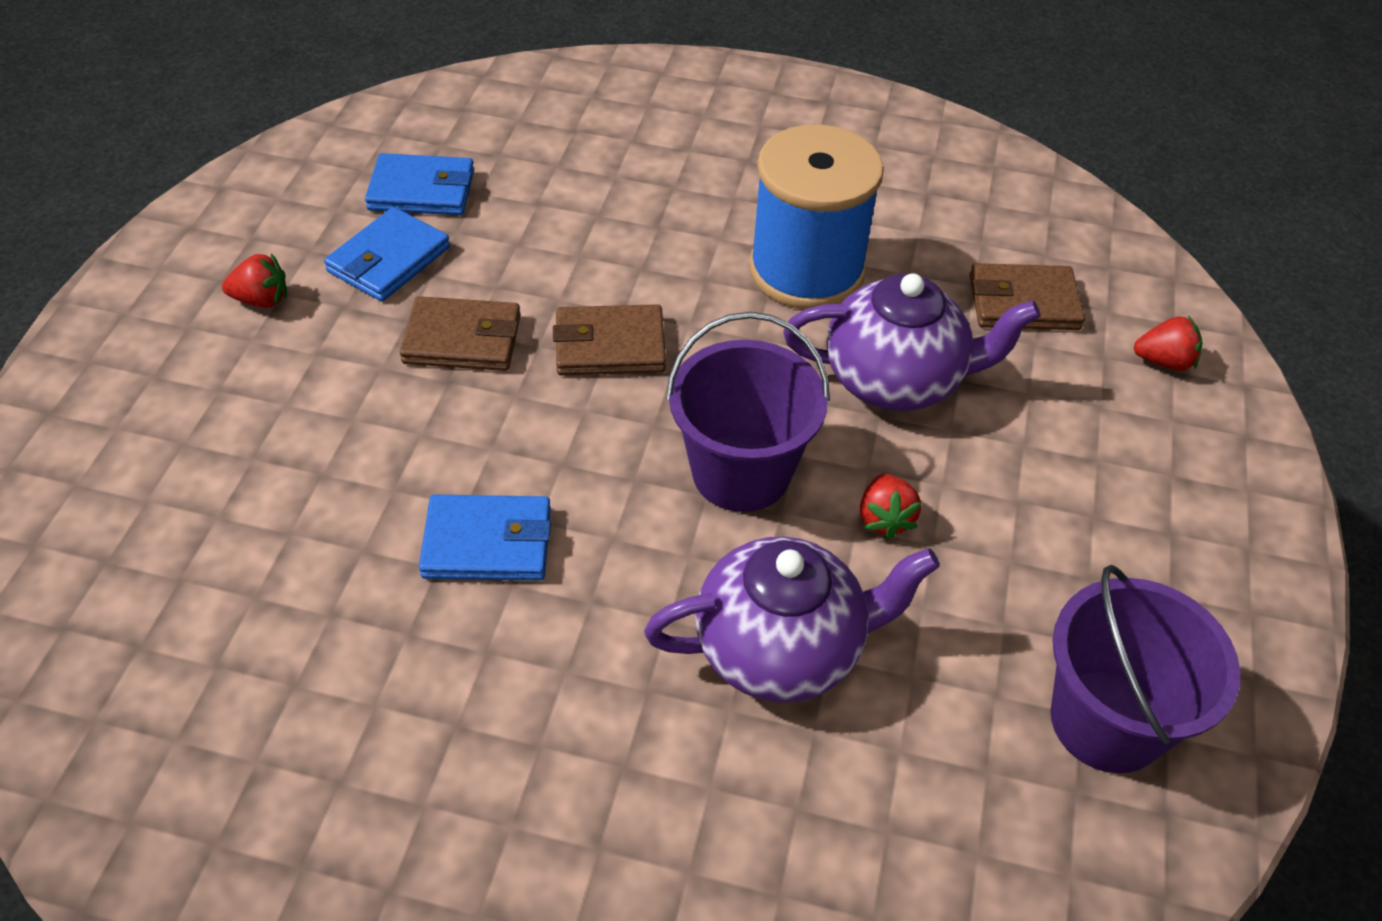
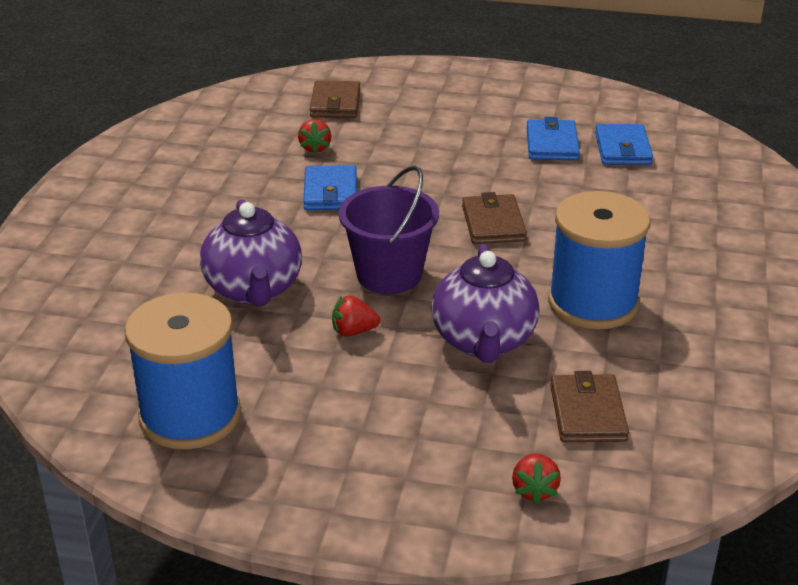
camera: 90 degrees right, 15 degrees down
(261, 300) = (505, 110): red strawberry -> red strawberry (315, 148)
(389, 259) = (551, 144): blue wallet -> blue wallet turned 60 degrees clockwise
(462, 339) = (487, 173): brown wallet -> brown wallet (335, 103)
(1106, 721) = (190, 416): purple bucket -> blue spool

